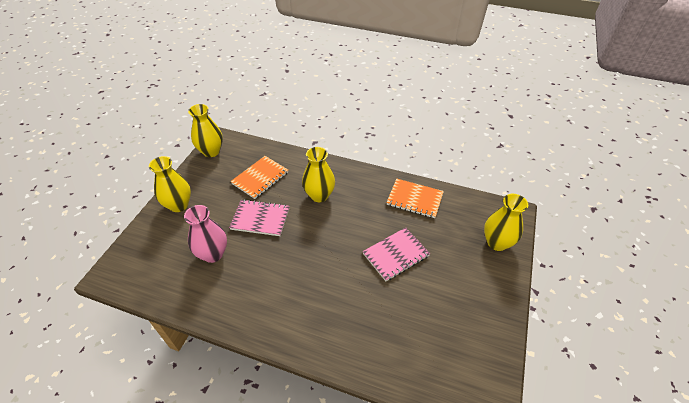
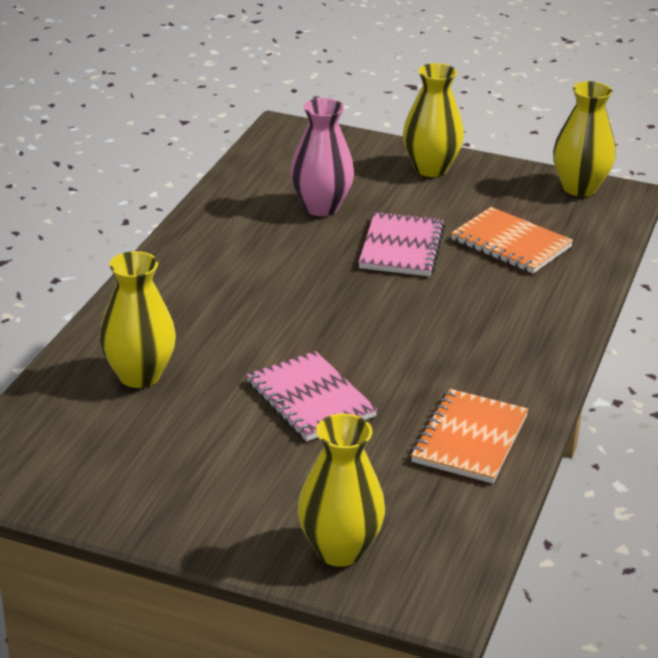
camera: 90 degrees right, 15 degrees down
(319, 195) = (469, 312): yellow vase -> yellow vase (139, 375)

